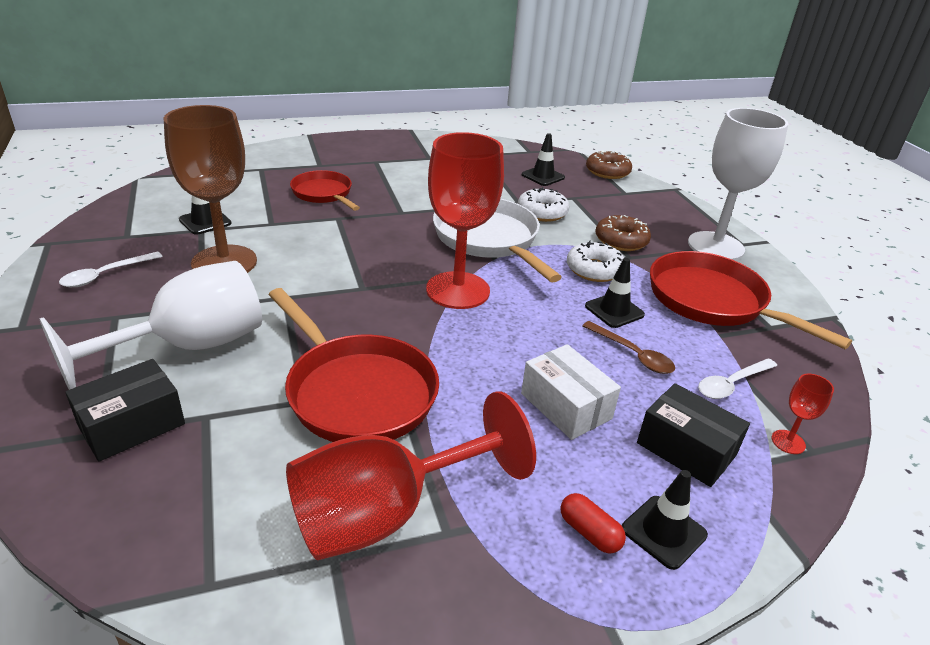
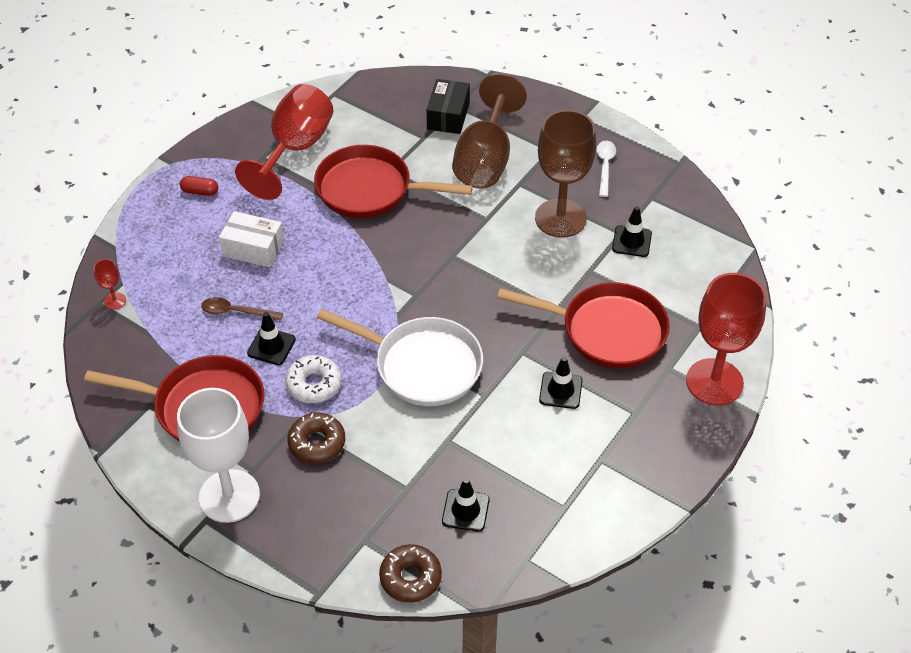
camera: 145 degrees right, 15 degrees up
(189, 347) = (485, 160): white goblet -> brown goblet
(324, 194) = (606, 330): red pan -> red pan, size x1.63
(458, 290) = (391, 294): red goblet -> red goblet (714, 382)
(542, 212) = (413, 439): white donut -> none
(663, 532) = (166, 211): black traffic cone -> black traffic cone (560, 390)
(686, 449) = (172, 261): black box -> none
(731, 384) = (161, 326): white spoon -> none

